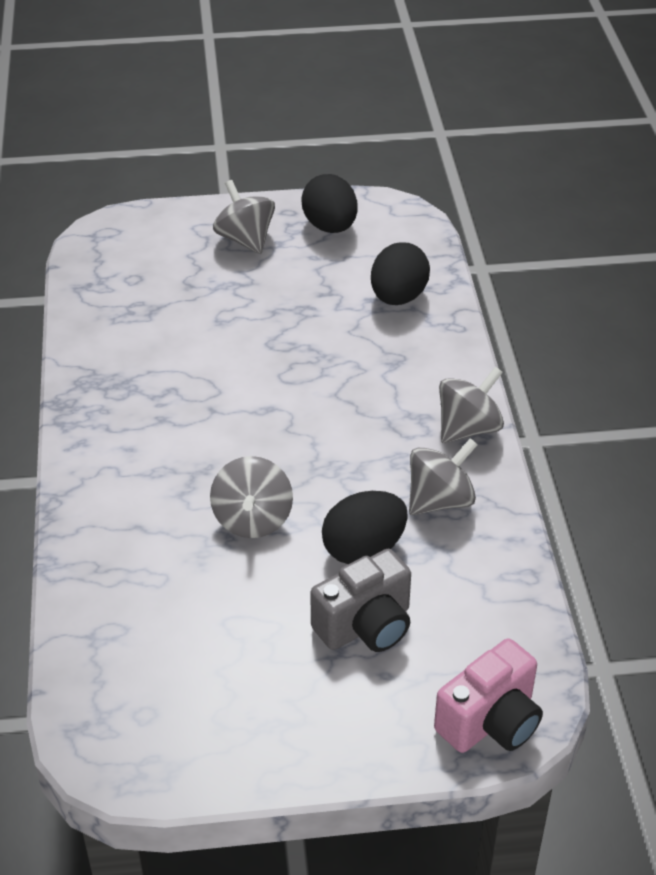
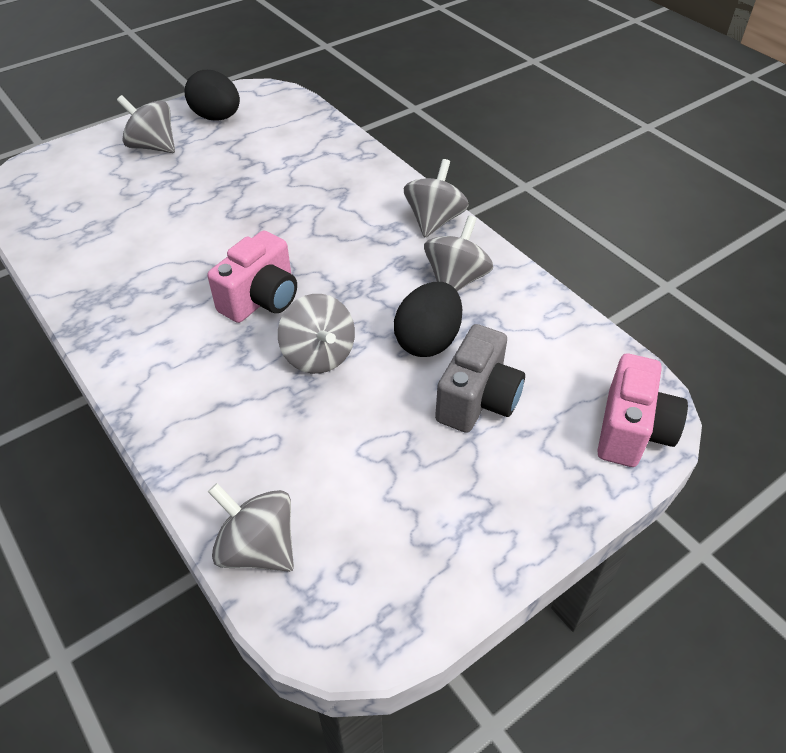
camera: 30 degrees left, 5 degrees up
(87, 661) = (258, 548): none -> grey spinning top
(239, 443) = (261, 299): none -> pink camera
(398, 297) = (308, 149): black egg -> none

